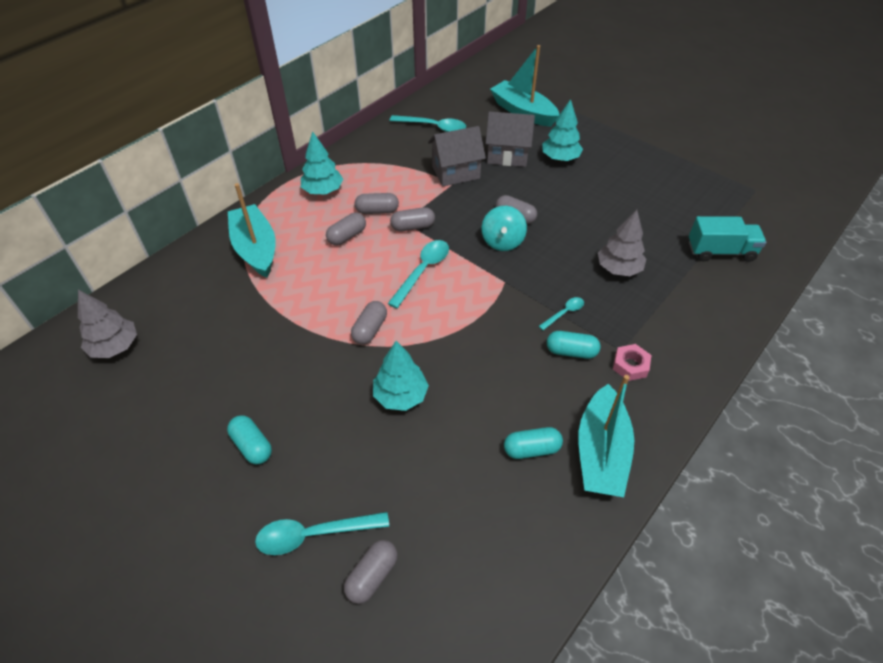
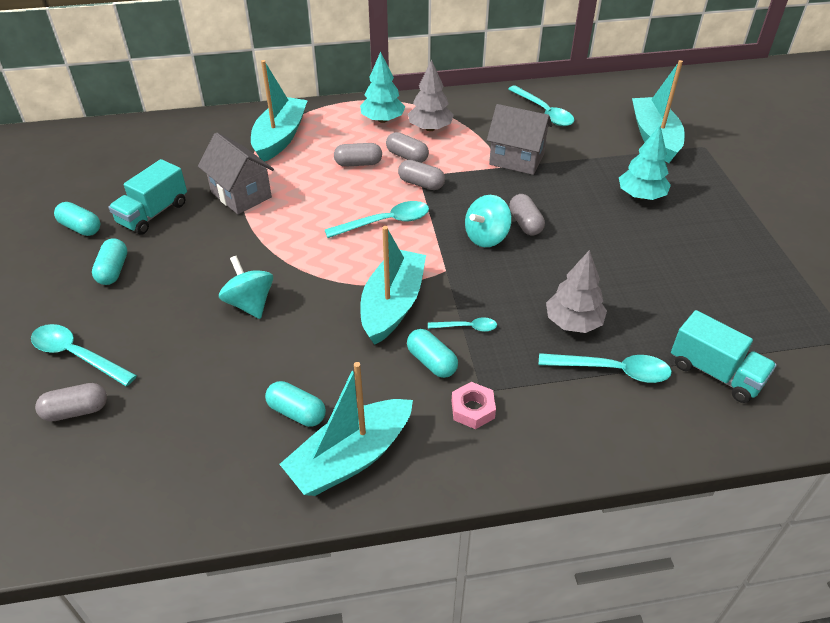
camera: 40 degrees right, 5 degrees down
(115, 346) = (114, 154): grey tree -> grey tree (430, 128)
(170, 430) = (81, 228): none -> turquoise capsule
(225, 376) = (153, 213): none -> turquoise truck
(370, 329) = (288, 242): grey capsule -> none
(400, 395) = (250, 303): turquoise tree -> turquoise spinning top
(501, 329) = (392, 305): none -> turquoise boat
(507, 155) = (587, 168): grey house -> grey house (241, 195)
(672, 286) = (612, 370): none -> turquoise spoon

